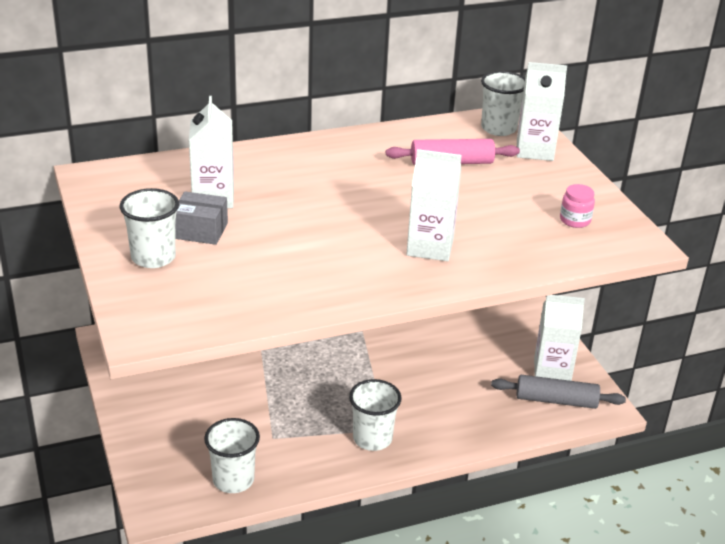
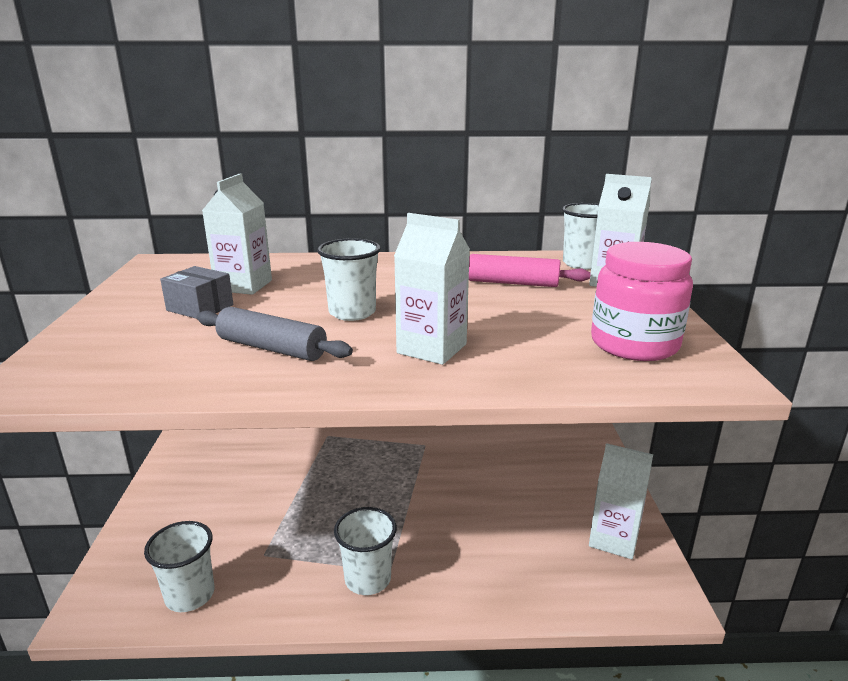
camera: 20 degrees right, 10 degrees down
(153, 257) = (127, 323): white cup -> white cup (352, 312)
(556, 400) = (607, 577): grey rolling pin -> grey rolling pin (272, 348)
(575, 220) = (634, 344): pink jar -> pink jar, size x2.16

